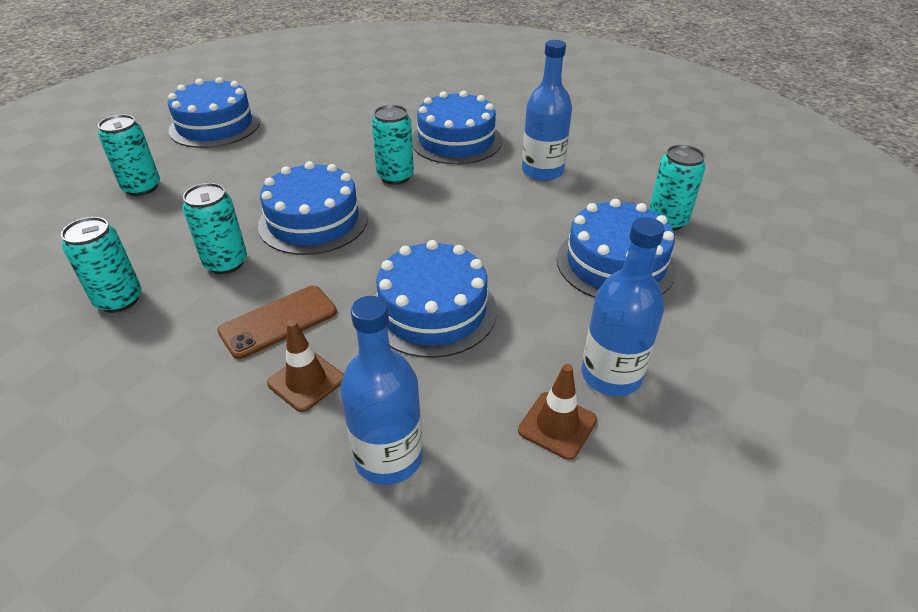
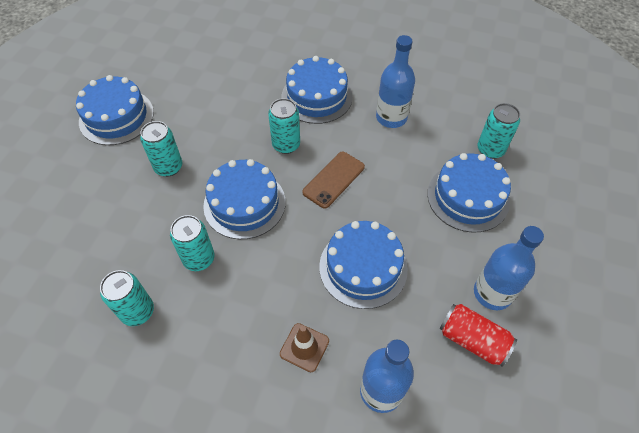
camera: 15 degrees left, 15 degrees up
(142, 187) = (92, 198): turquoise can -> turquoise can (168, 167)
(278, 321) = (262, 303): brown phone -> brown phone (333, 179)
(557, 425) = (472, 340): brown traffic cone -> red can

